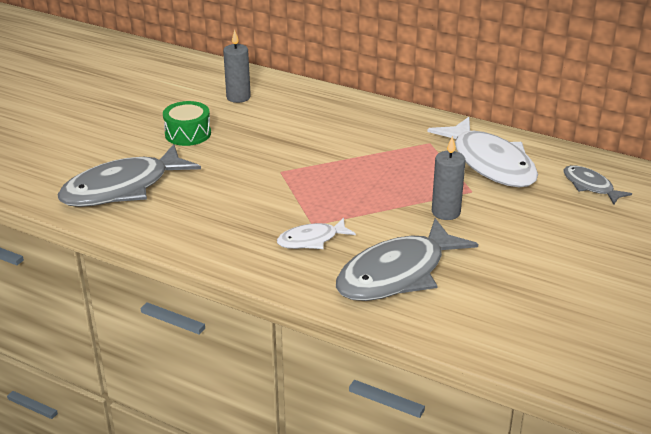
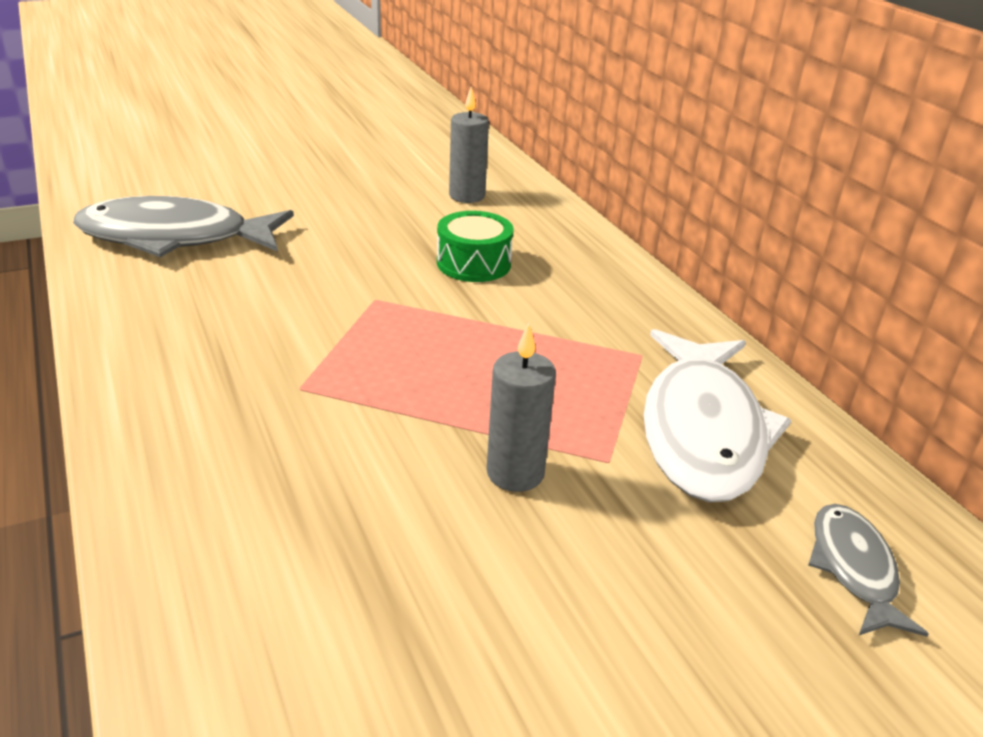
camera: 35 degrees right, 0 degrees up
(188, 134) = (344, 211): green drum -> green drum (473, 263)
(311, 240) = (261, 409): white fish -> none
(397, 274) = (288, 533): grey fish -> none

